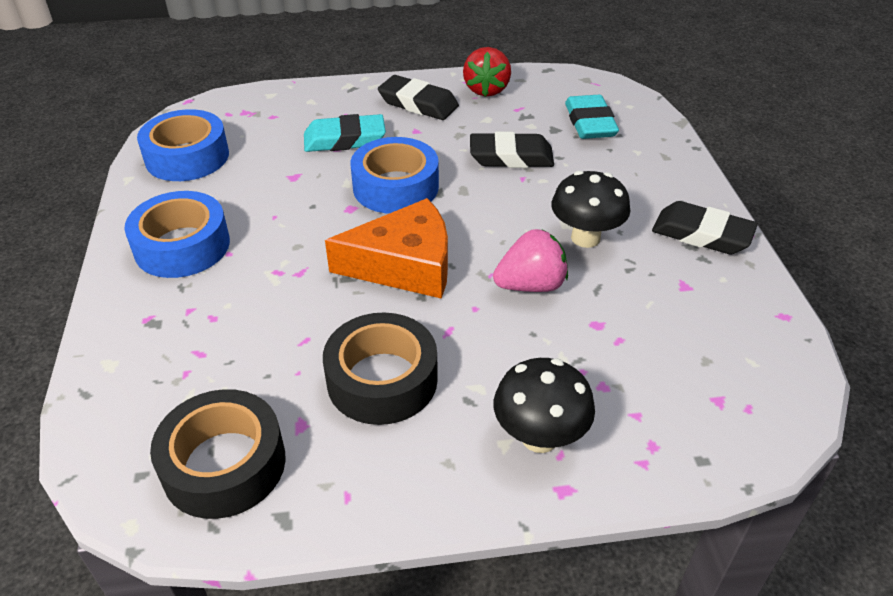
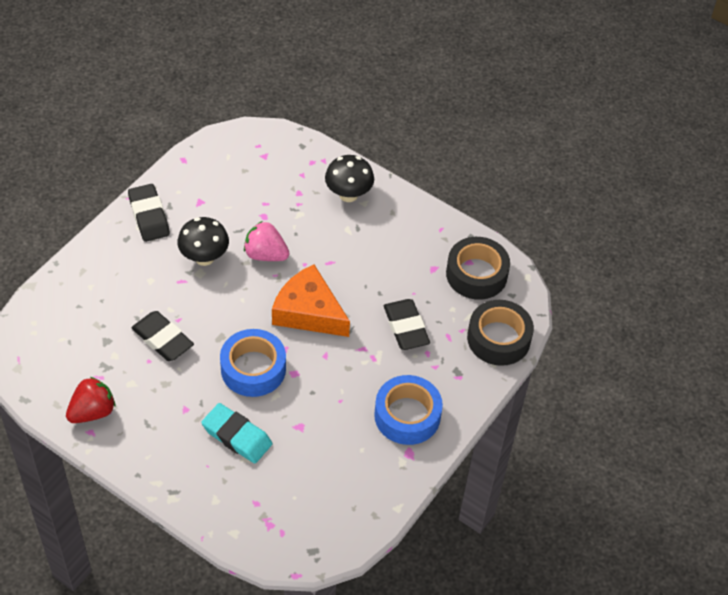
camera: 140 degrees left, 10 degrees up
(187, 157) = (346, 500): blue tape -> none
(382, 380) = (382, 262): black tape -> black tape (498, 338)
(418, 103) = (152, 435): black eraser -> black eraser (406, 327)
(590, 123) = (80, 328): turquoise eraser -> none

